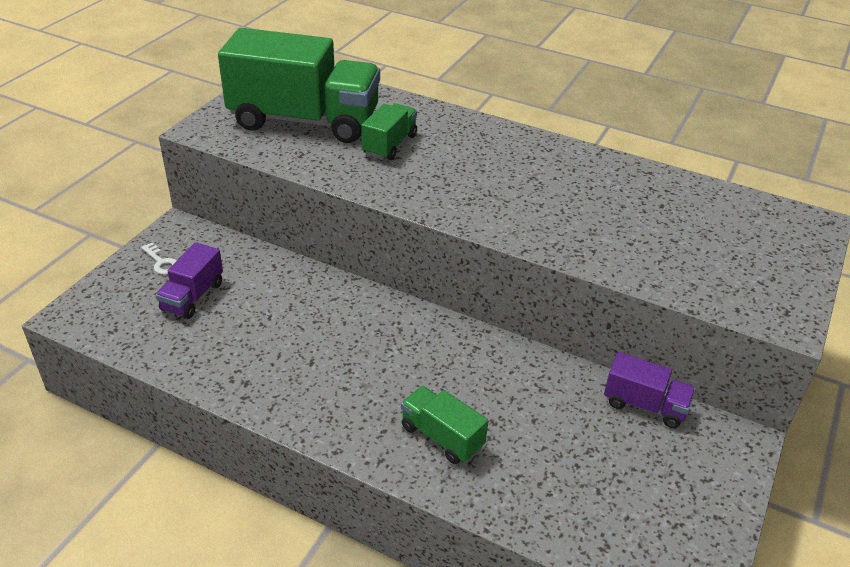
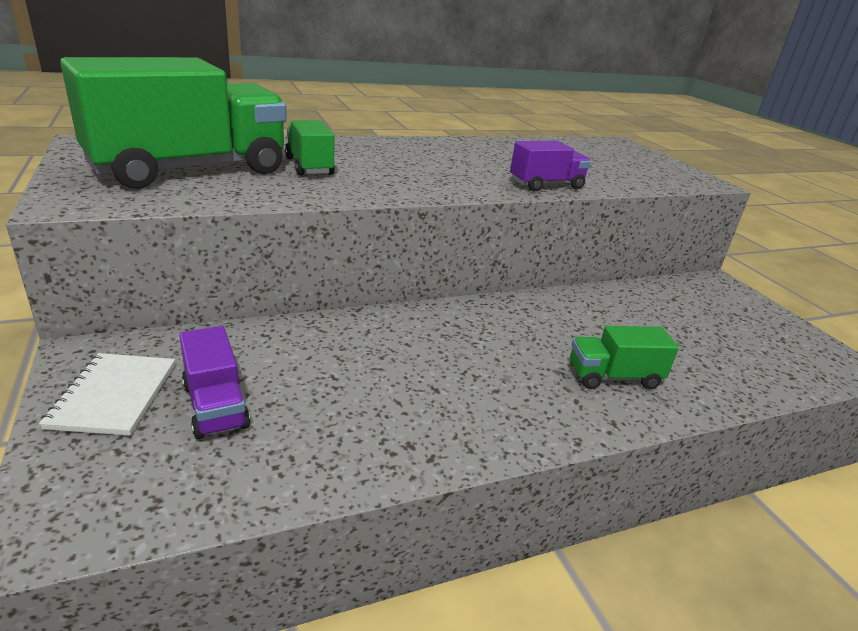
camera: 50 degrees left, 10 degrees down
(161, 262) = (114, 395): white key -> white notebook
(644, 405) = (657, 289): purple truck -> purple truck (546, 185)

